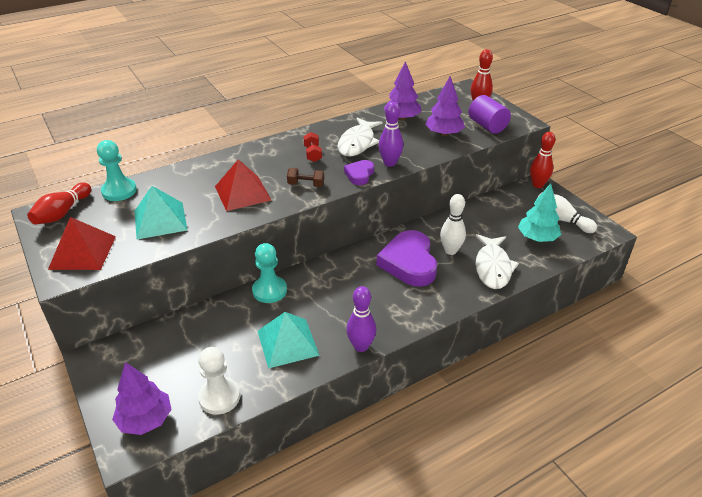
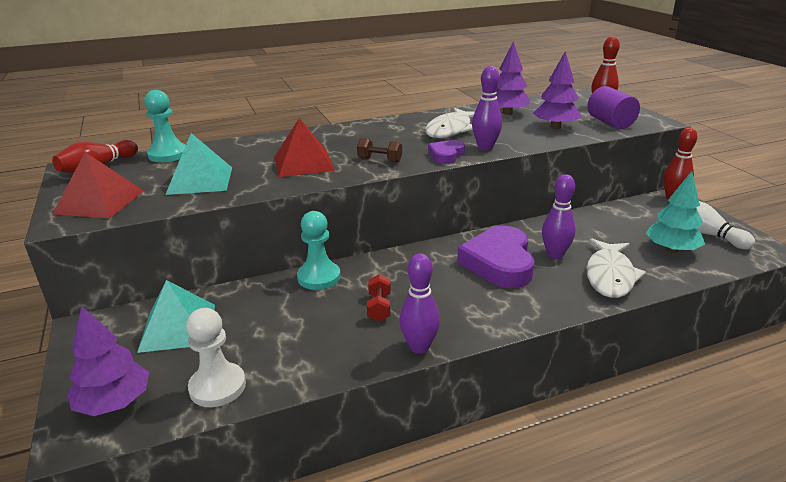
camera: 10 degrees right, 10 degrees down
(288, 343) = (325, 334): turquoise pyramid -> turquoise pyramid (178, 327)
(312, 154) = (395, 136): red dumbbell -> red dumbbell (379, 307)
(450, 250) = (555, 254): white bowling pin -> purple bowling pin

